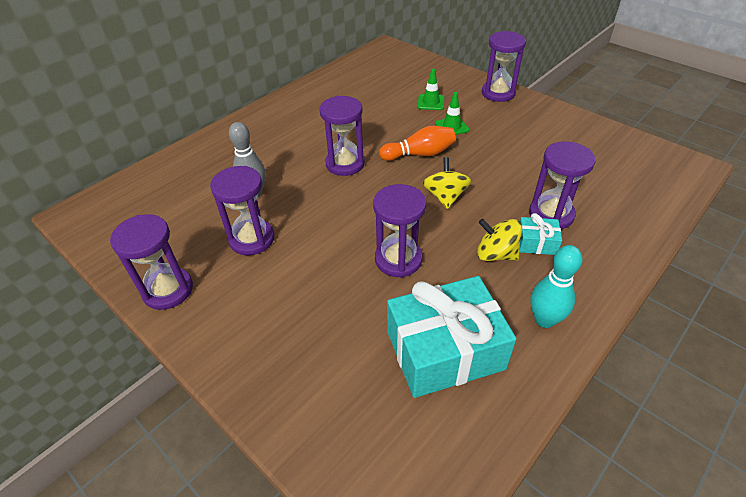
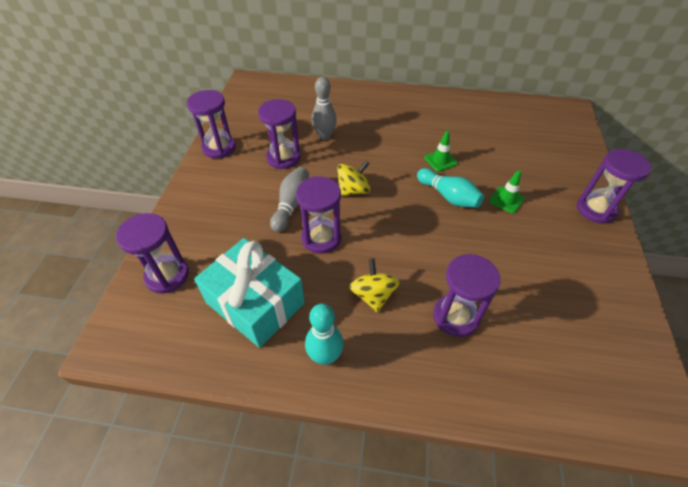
camera: 55 degrees right, 5 degrees up
(332, 263) = (292, 205): none -> grey bowling pin
(345, 164) = (395, 162): purple hourglass -> purple hourglass (167, 275)
(419, 154) = (448, 196): orange bowling pin -> turquoise bowling pin
(431, 102) = (525, 172): green traffic cone -> green traffic cone (440, 160)
(445, 197) = (412, 235): yellow spinning top -> yellow spinning top (353, 190)
(536, 243) = (409, 318): turquoise gift -> none

